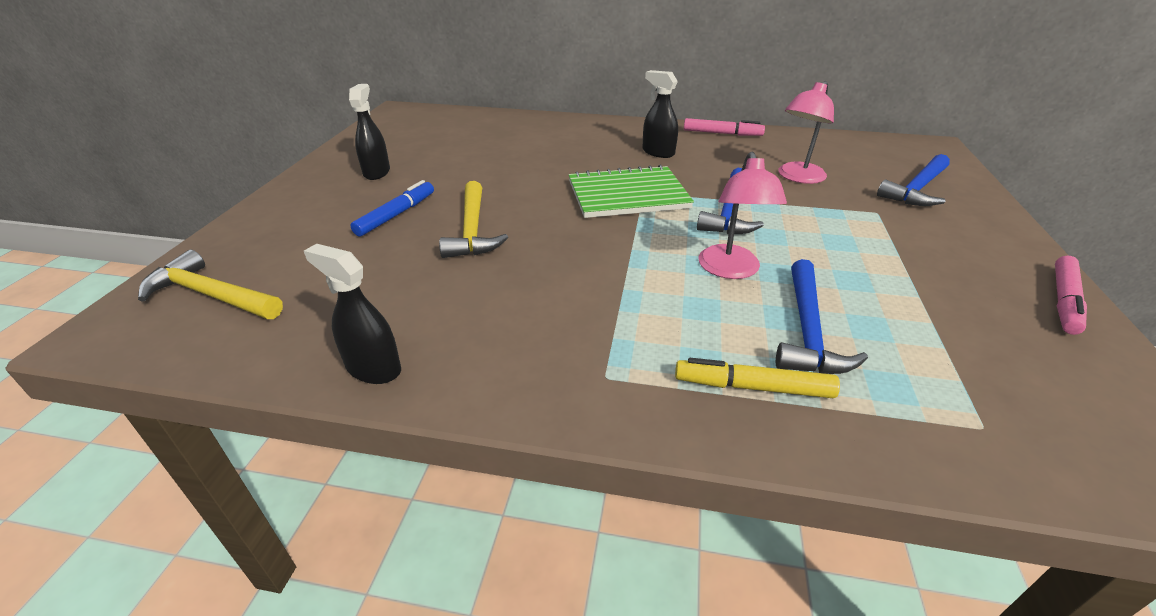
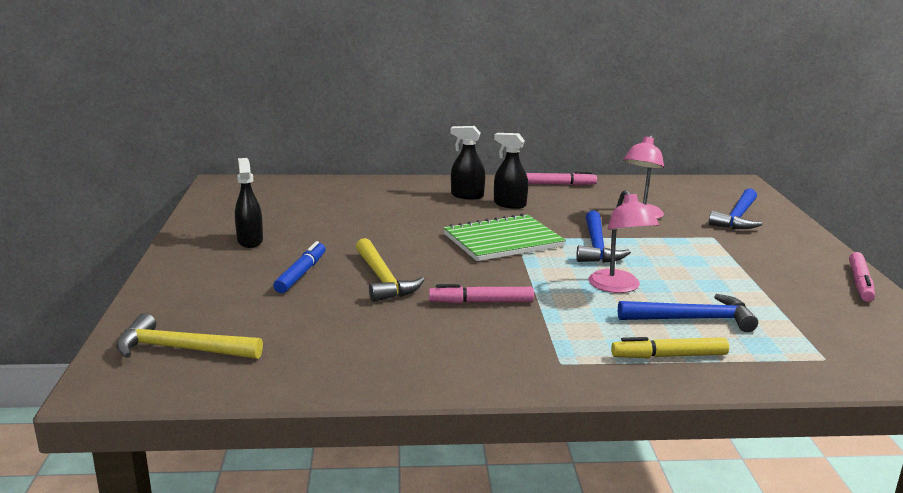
camera: 15 degrees left, 15 degrees down
(373, 368) = (375, 379): black spray bottle -> black spray bottle (467, 196)
(559, 272) = (481, 302): none -> pink marker
(807, 330) = (692, 319): blue hammer -> blue hammer turned 90 degrees counterclockwise

